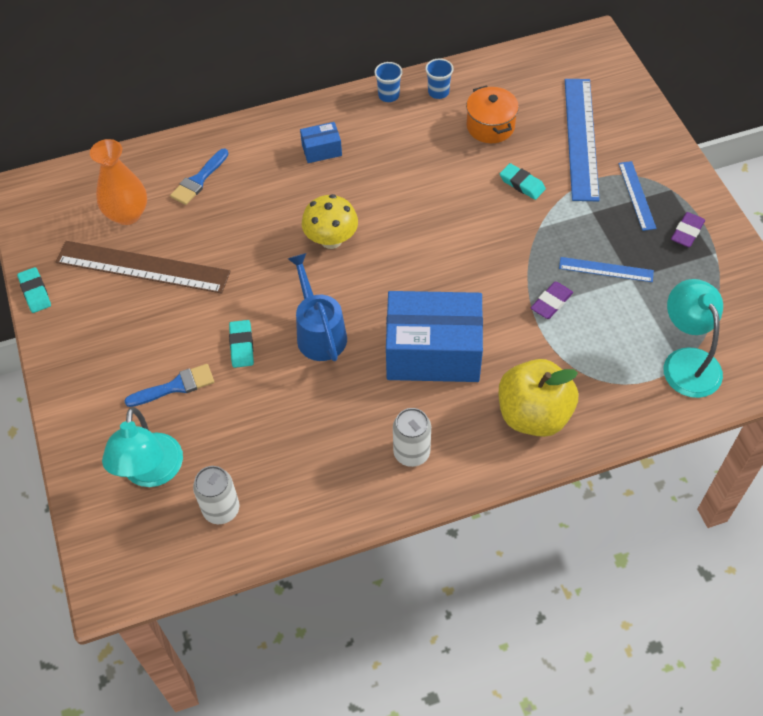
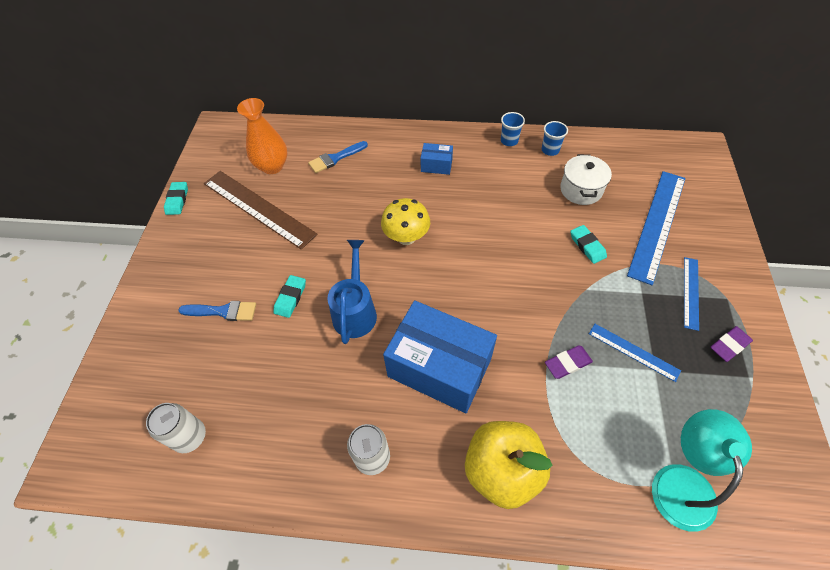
camera: 25 degrees right, 0 degrees up
(151, 473) = (160, 378): turquoise lamp -> none
(490, 126) = (581, 190): orange pot -> white pot

